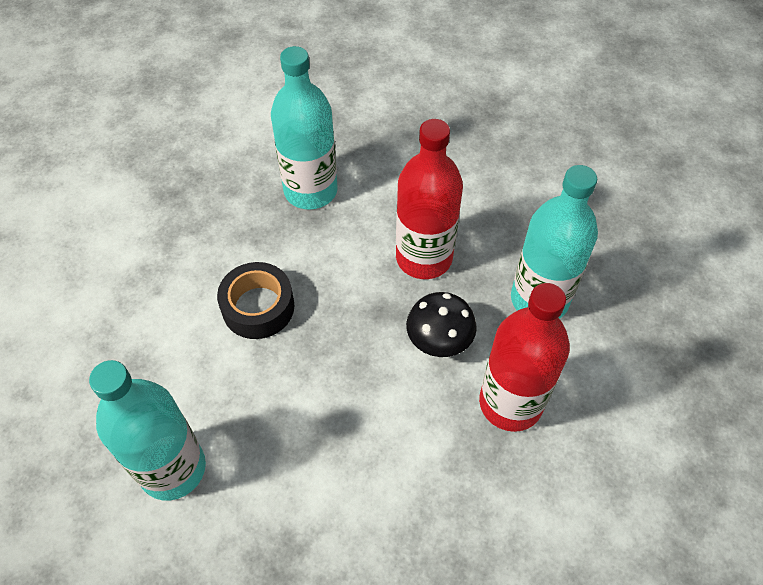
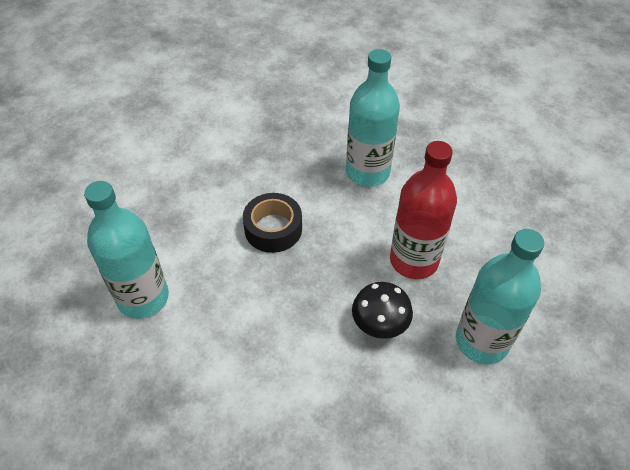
camera: 35 degrees right, 5 degrees down
(510, 403) = (399, 401): red bottle -> none

